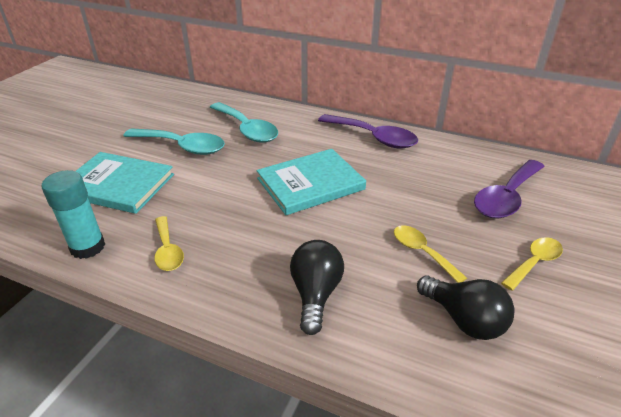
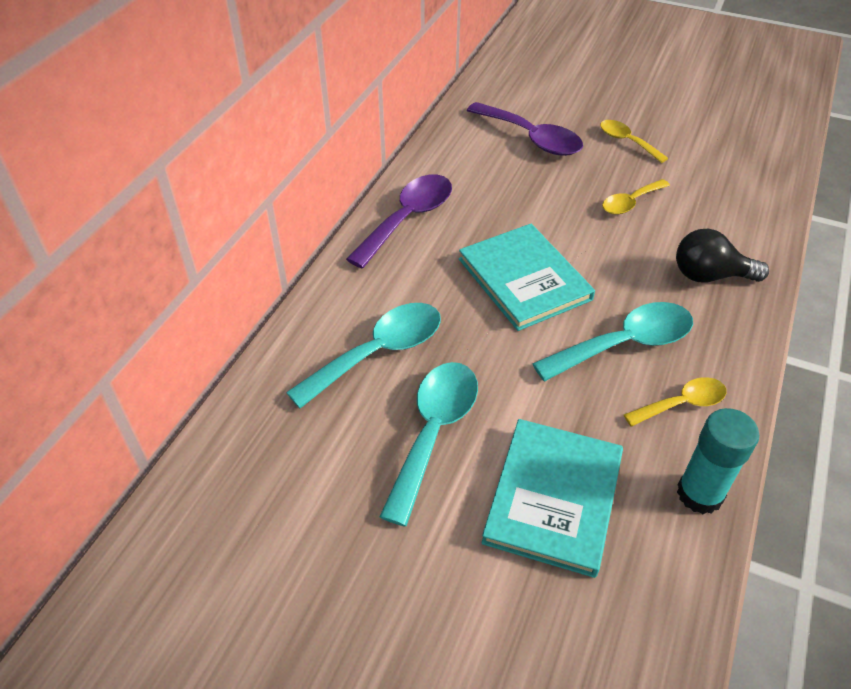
camera: 90 degrees left, 10 degrees up
(235, 227) = (624, 344): none -> turquoise spoon
(464, 320) = (708, 190): black light bulb -> none

